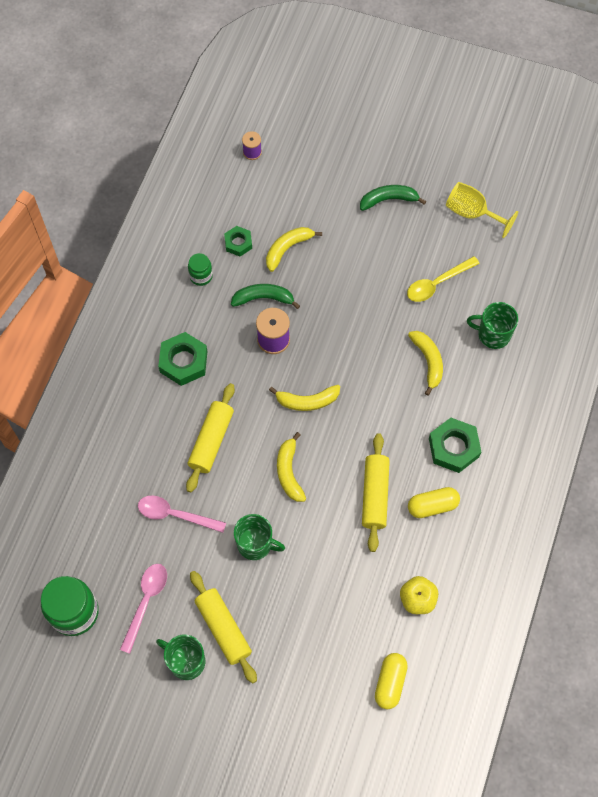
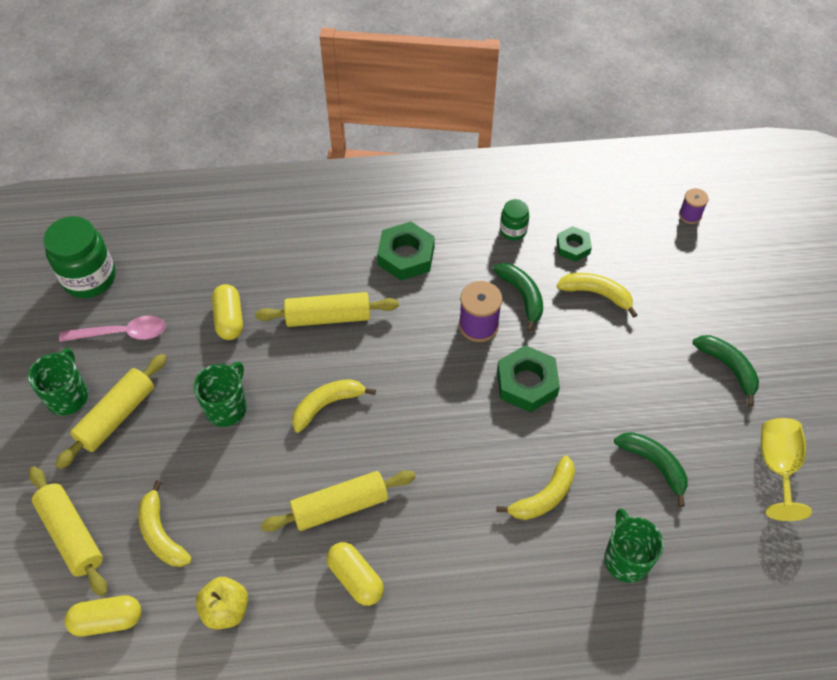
camera: 65 degrees right, 10 degrees down
(175, 515) = (229, 319): pink spoon -> yellow capsule
(255, 544) = (227, 407): green mug -> green mug turned 150 degrees counterclockwise
(307, 401) = (422, 388): yellow banana -> yellow banana (161, 534)
(311, 690) = (71, 535): none -> yellow rolling pin
(437, 283) = (654, 465): yellow spoon -> green banana
(453, 447) = (445, 573): green nut -> green nut (526, 383)

